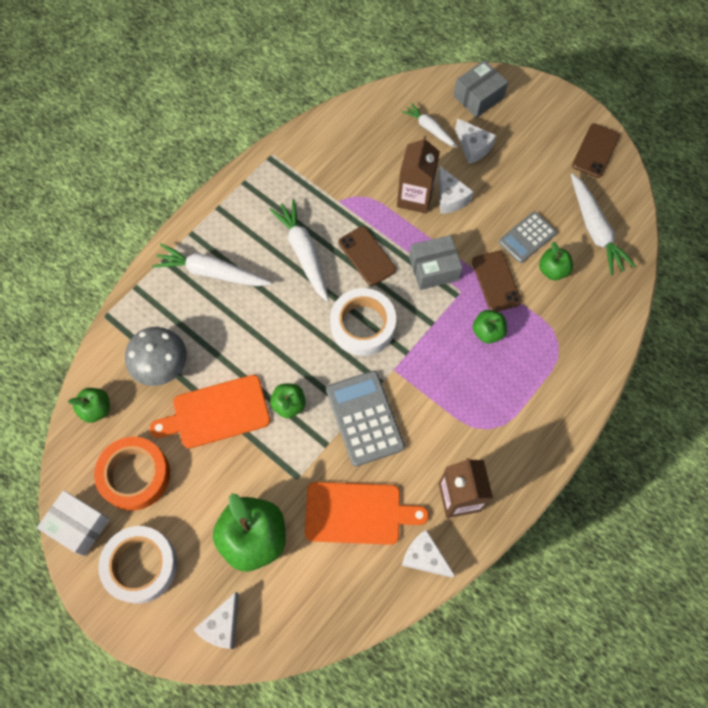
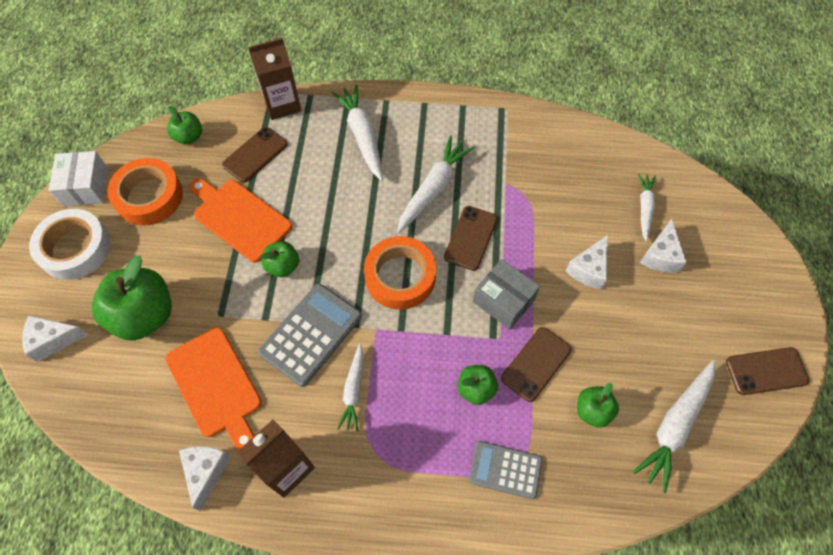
camera: 55 degrees right, 5 degrees down
(161, 365) = (255, 154): grey mushroom -> brown phone
(363, 325) = (400, 277): white tape -> orange tape
(415, 197) = (563, 240): brown carton -> brown carton (282, 104)
(431, 414) = (353, 390): none -> white carrot
(478, 97) = (718, 227): grey box -> none
(527, 237) = (608, 364): grey calculator -> grey calculator (505, 469)

